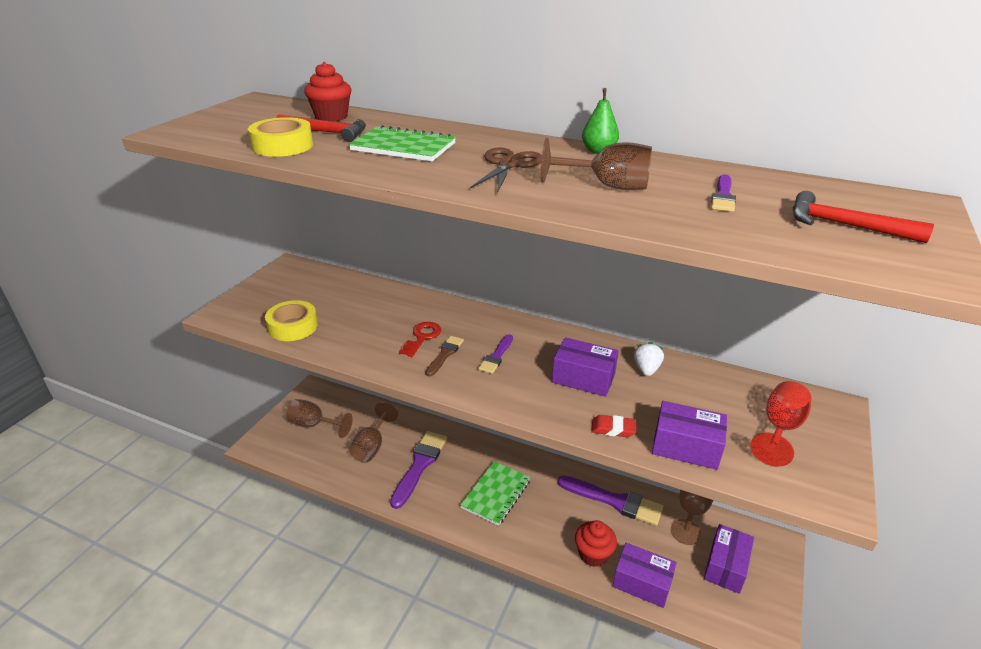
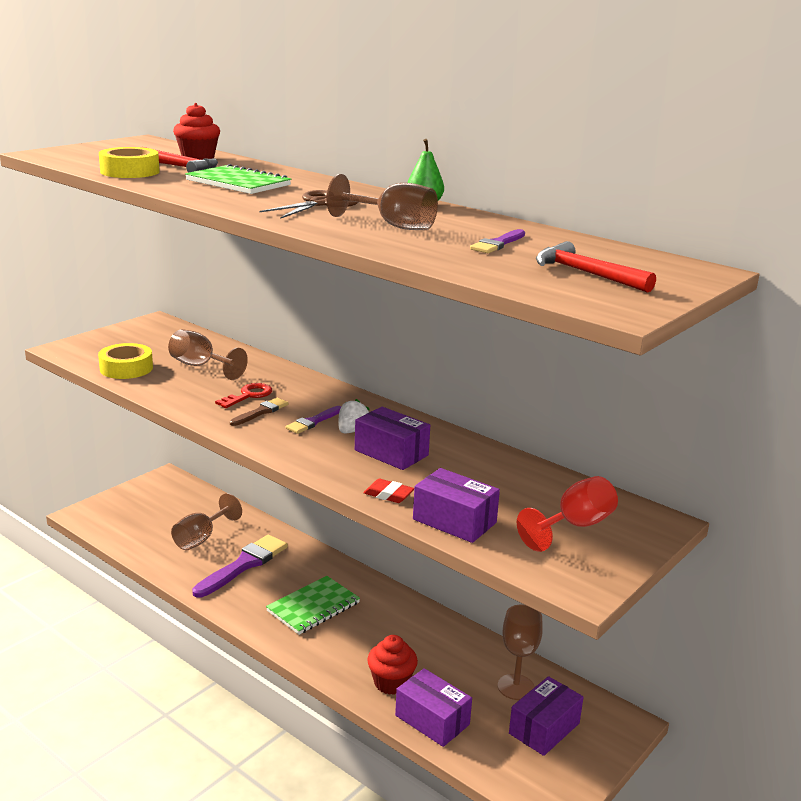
camera: 15 degrees right, 10 degrees down
(314, 425) = (150, 508): brown goblet -> brown goblet (200, 366)
(614, 501) = (447, 641): purple brush -> none
(646, 369) = (467, 457): white strawberry -> white strawberry (352, 431)

